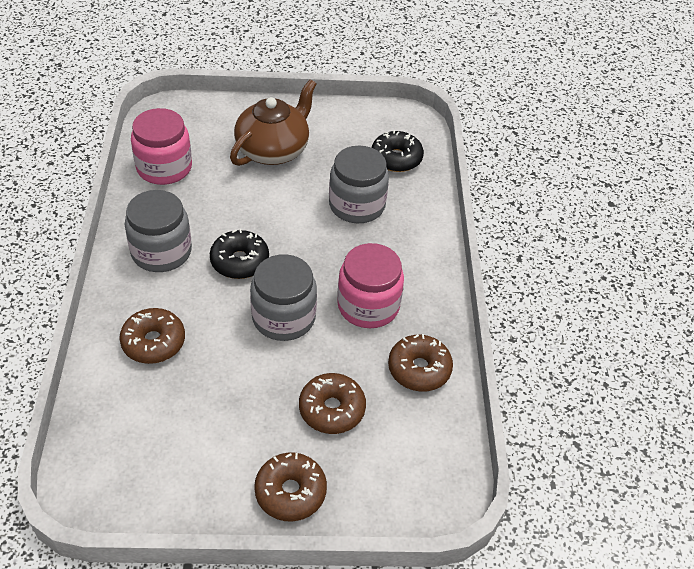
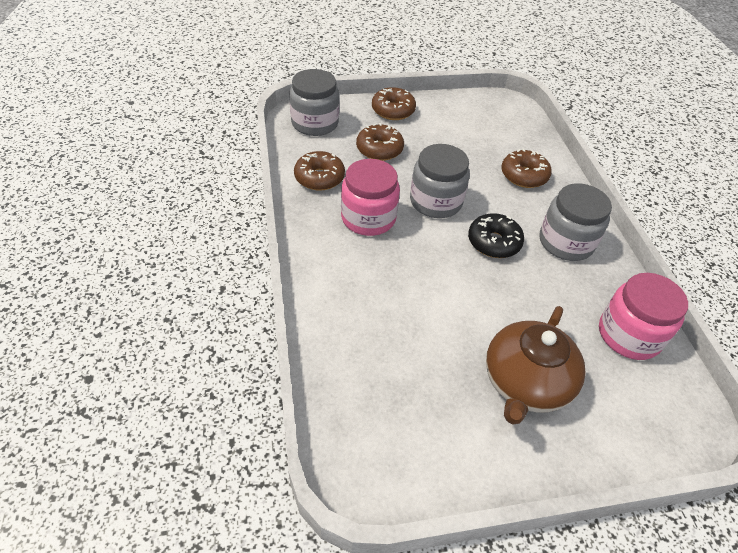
camera: 170 degrees right, 0 degrees up
(357, 205) = (402, 318): grey jar -> grey jar (315, 123)
(396, 158) = (369, 395): black donut -> none

